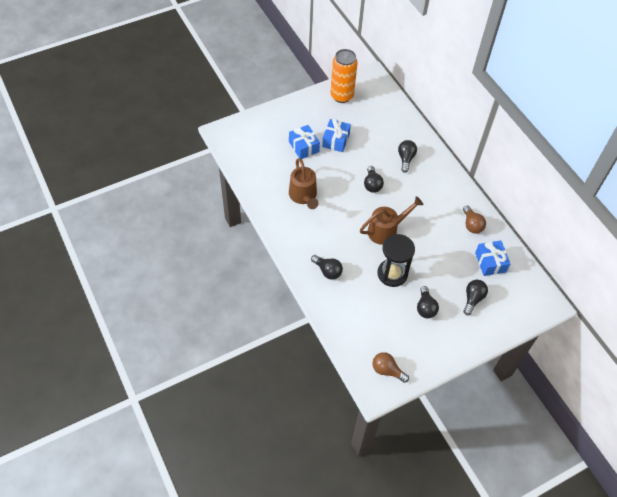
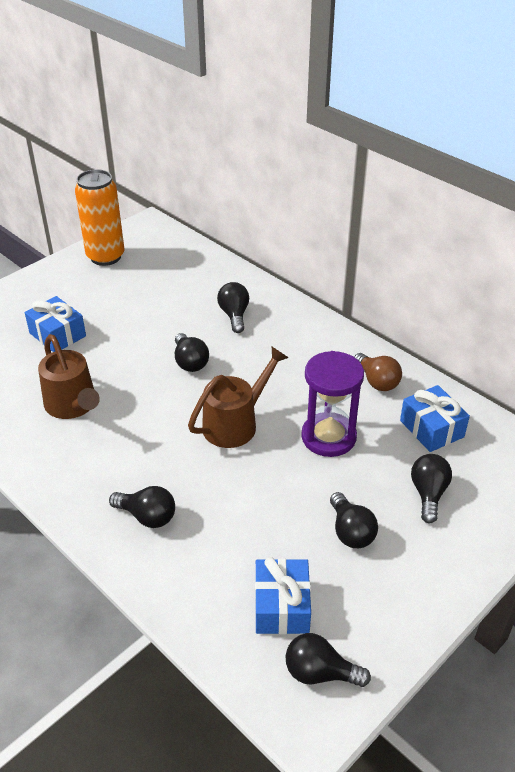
camera: 15 degrees left, 15 degrees down
(335, 140) = (110, 315): blue gift -> blue gift (281, 606)
(387, 370) = (320, 673): brown light bulb -> black light bulb
(392, 274) = (270, 490): black hourglass -> none
(433, 252) = (328, 437): none -> purple hourglass

